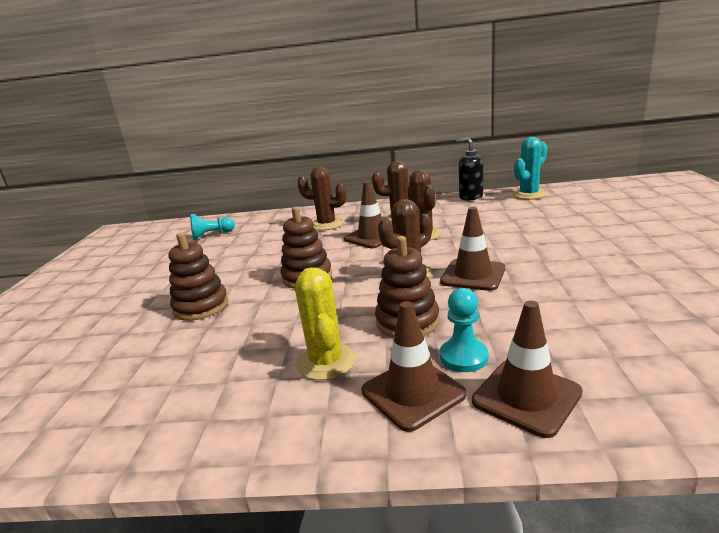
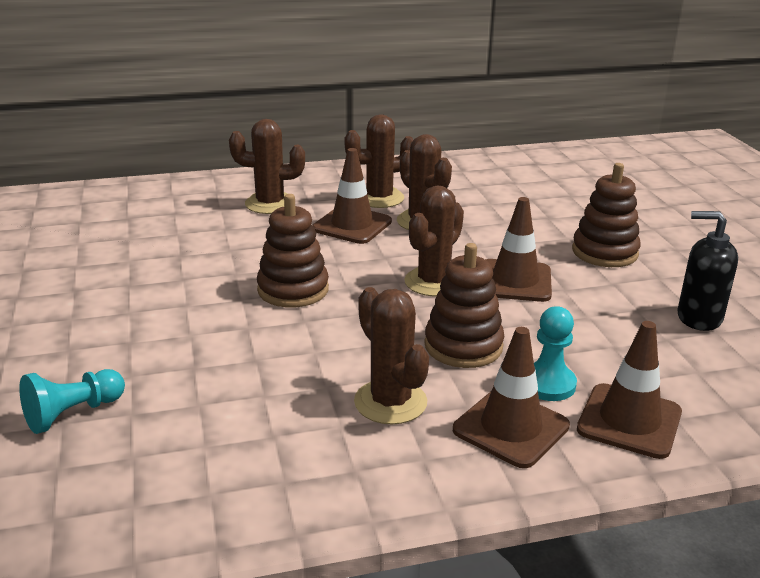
camera: 20 degrees left, 5 degrees up
(201, 306) = (160, 339): brown stacking toy -> brown stacking toy (604, 252)
(211, 235) = (84, 221): turquoise pawn -> turquoise pawn (73, 413)
(326, 362) = (390, 402): yellow cactus -> brown cactus
(470, 197) = (460, 160): black soap dispenser -> black soap dispenser (698, 318)
(529, 194) = (537, 160): turquoise cactus -> none

